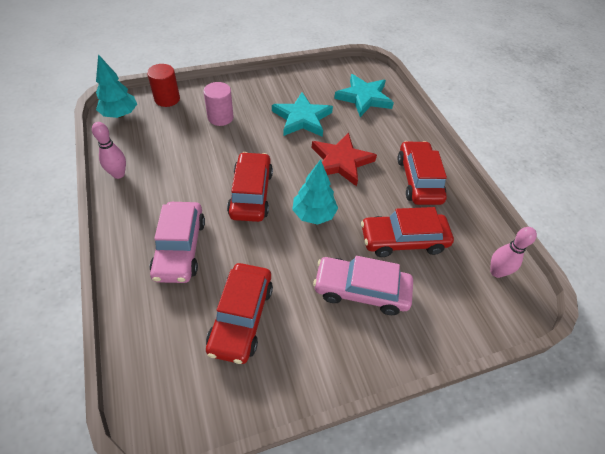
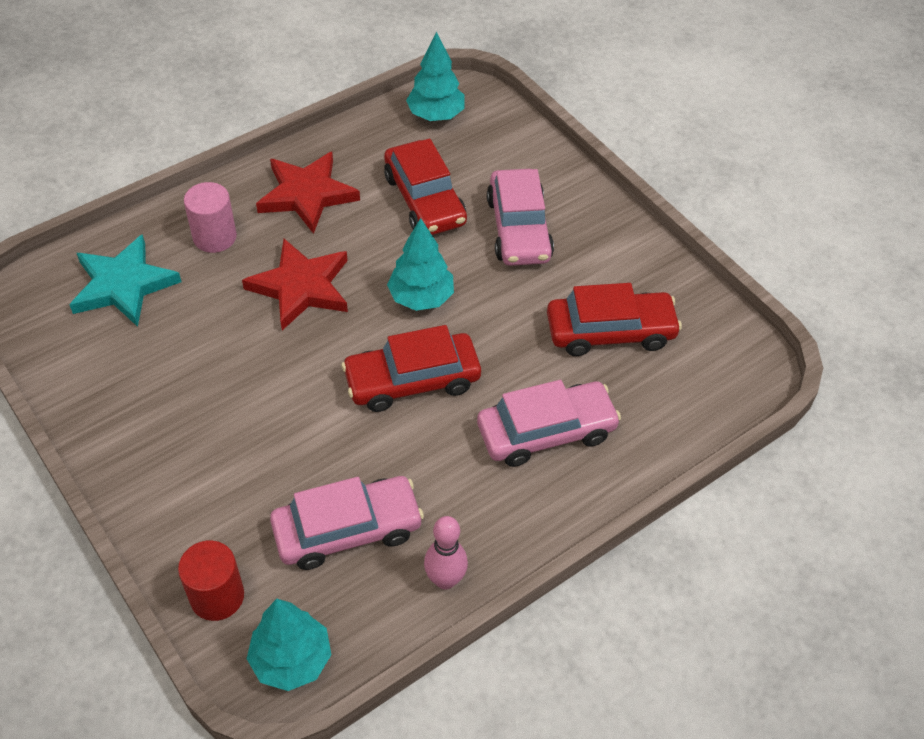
camera: 105 degrees left, 0 degrees up
(171, 145) = (347, 530): none -> pink car
(220, 117) = (246, 483): pink cylinder -> pink cylinder (214, 237)
(302, 118) = (209, 360): turquoise star -> none
(418, 180) = (307, 195): red car -> red star
(496, 272) = (436, 115): pink bowling pin -> turquoise tree

